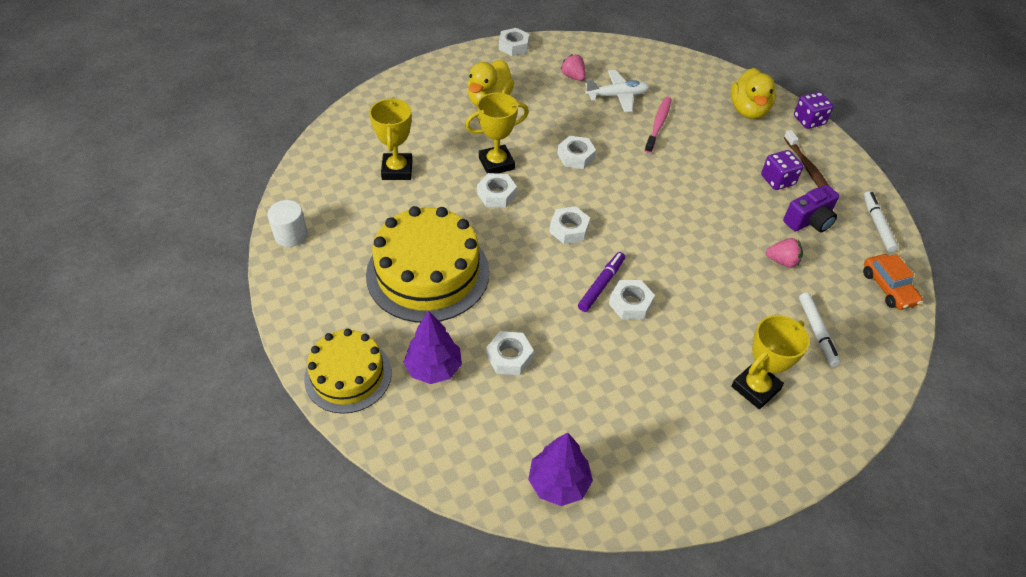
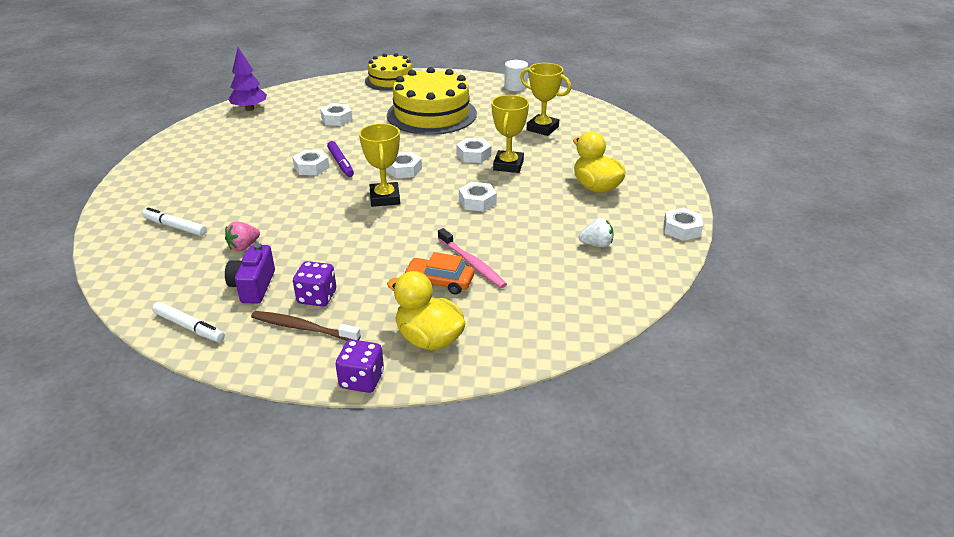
camera: 125 degrees right, 15 degrees down
(434, 368) = (362, 99): purple tree -> none
(573, 77) = (596, 244): pink strawberry -> white strawberry
(617, 96) = (540, 258): white plane -> none
(755, 388) = (189, 182): yellow trophy -> yellow trophy (385, 198)
(888, 288) = (140, 286): orange car -> orange car (439, 282)

